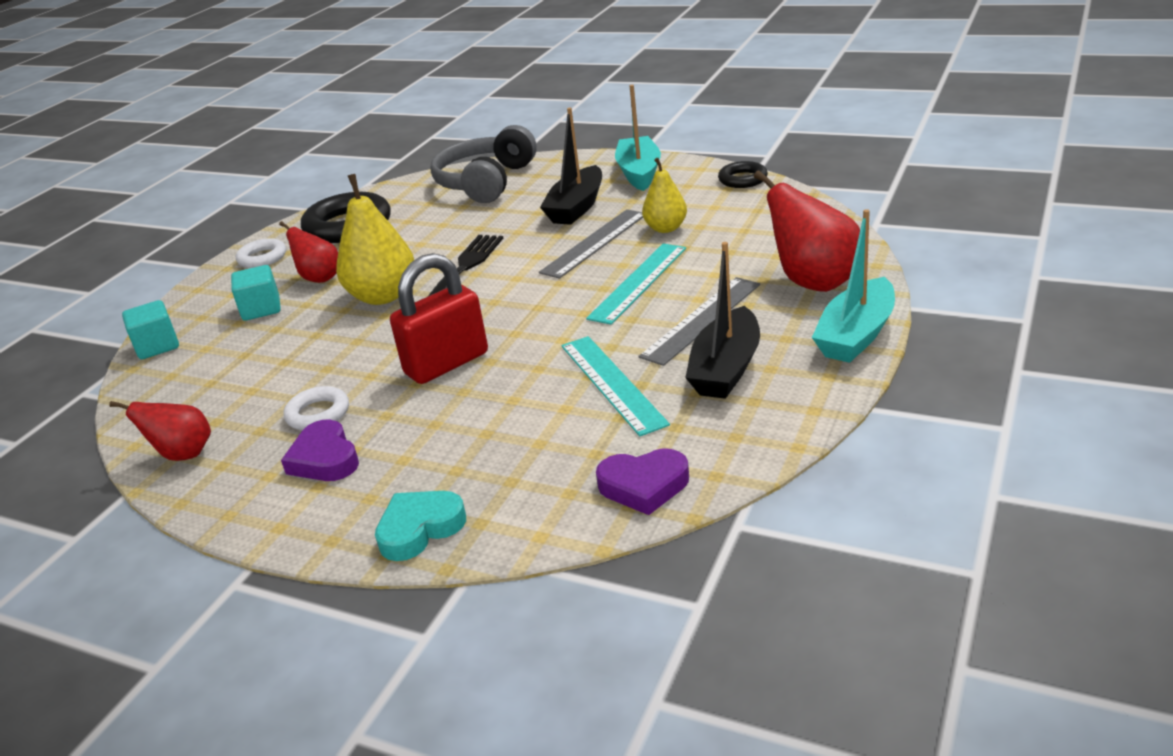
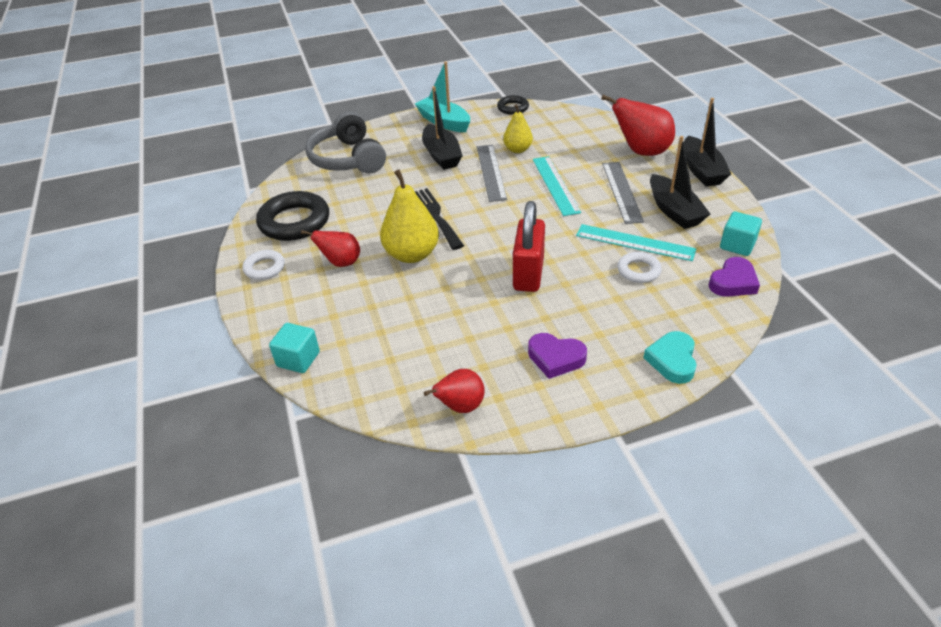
camera: 45 degrees left, 10 degrees up
(261, 309) = (335, 300): turquoise cube -> turquoise cube (737, 245)
(318, 414) = (503, 338): white ring -> white ring (638, 270)
(856, 335) = (701, 170): turquoise boat -> black boat

